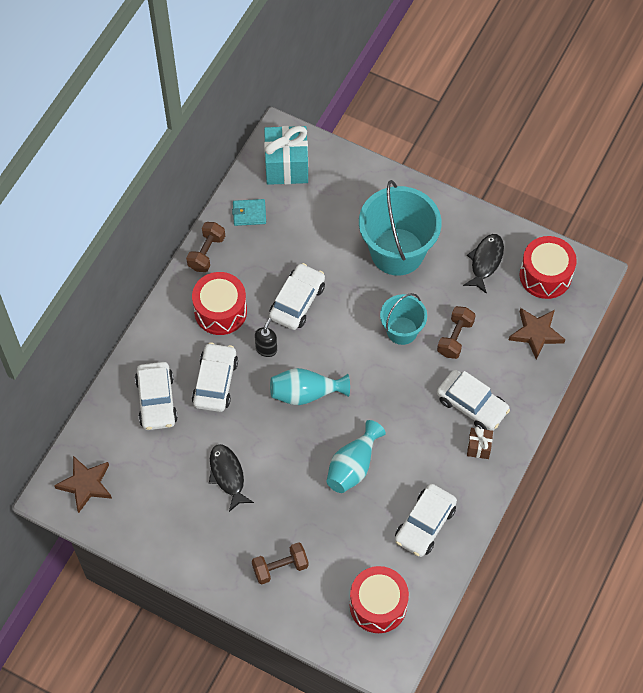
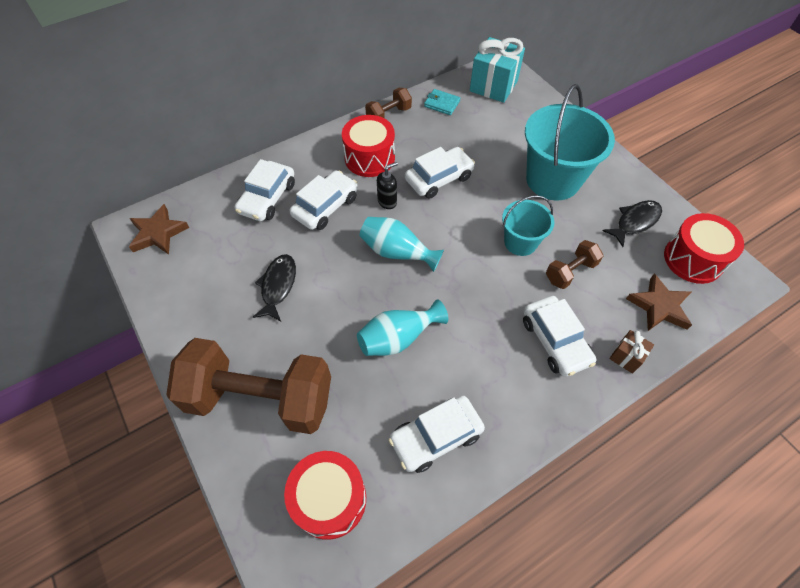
camera: 30 degrees right, 5 degrees down
(280, 567) = (261, 398): brown dumbbell -> brown dumbbell, size x2.23
(478, 447) = (540, 387): brown gift -> brown gift (626, 357)

